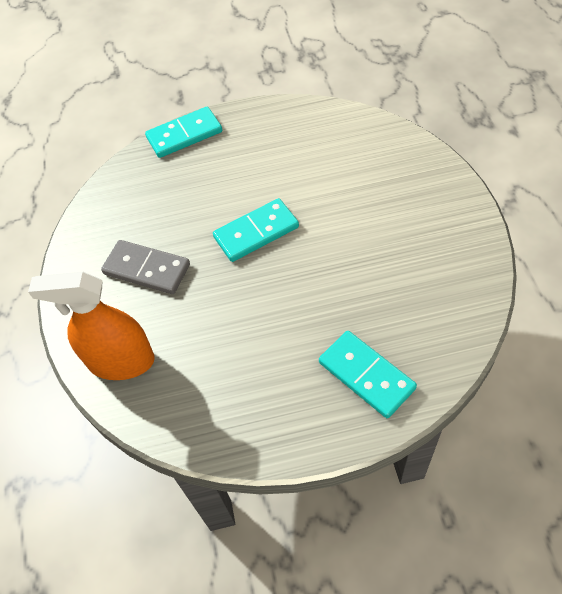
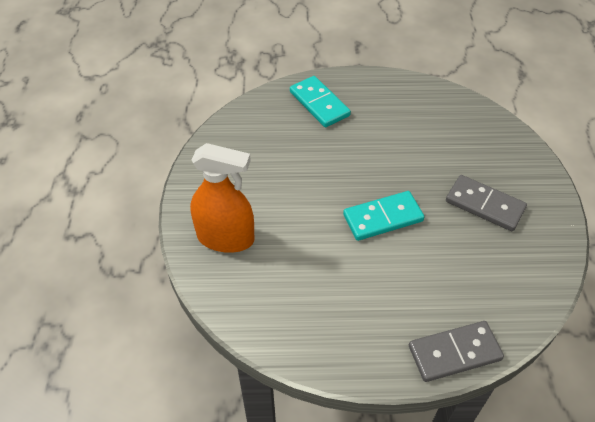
camera: 175 degrees left, 5 degrees down
(121, 361) = (497, 141): orange spray bottle -> orange spray bottle (226, 238)
(184, 135) = (454, 353): turquoise domino -> grey domino

